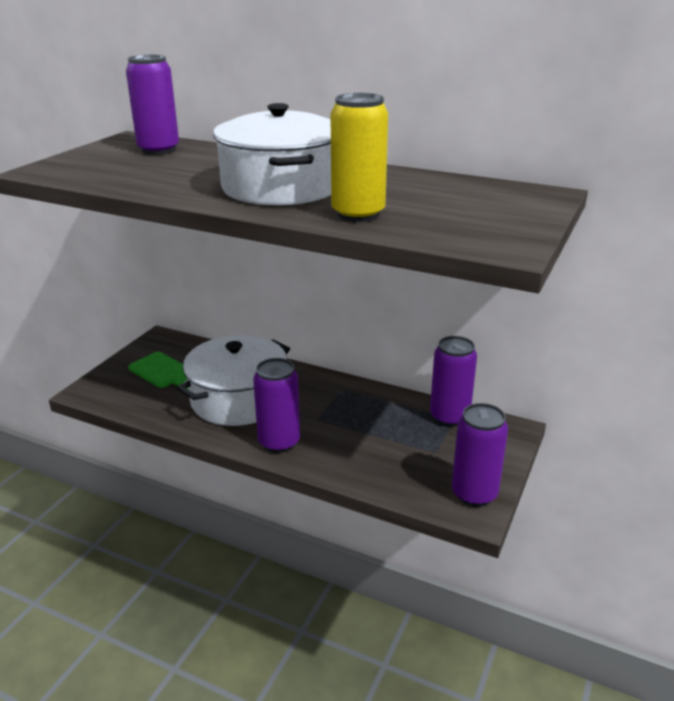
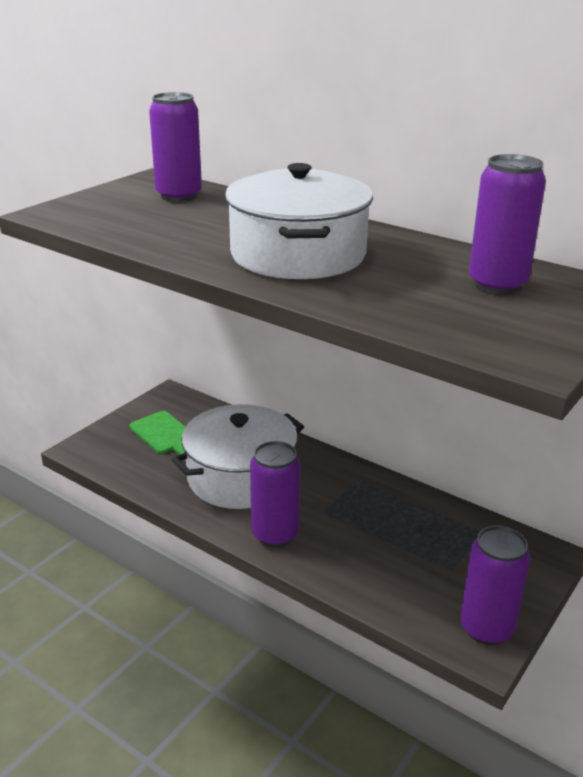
camera: 10 degrees right, 0 degrees up
(358, 214) = (373, 298): yellow can -> none
(449, 417) = (476, 529): purple can -> purple can (497, 284)

